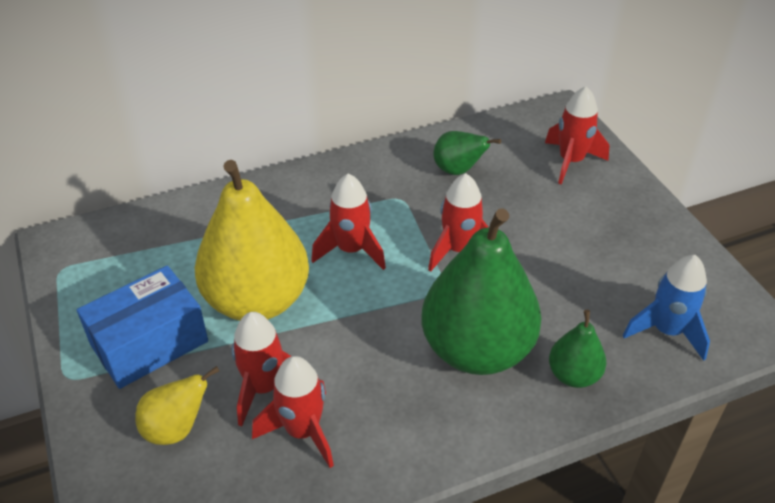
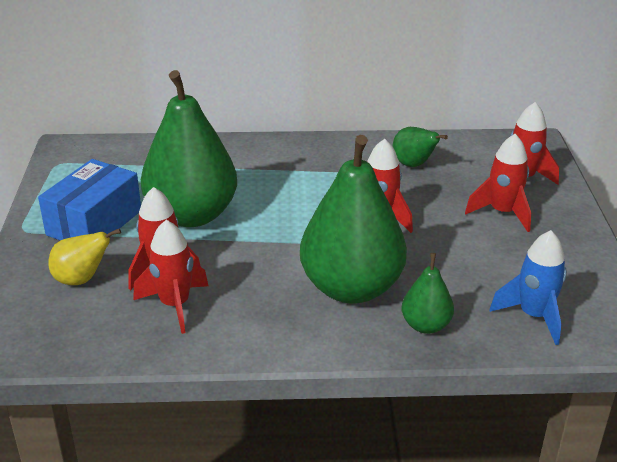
camera: 20 degrees right, 10 degrees down
(149, 343) = (94, 223): blue box -> blue box turned 45 degrees counterclockwise
(257, 300) = (192, 215): yellow pear -> green pear
(351, 250) = (287, 199): red rocket -> red rocket (502, 213)

